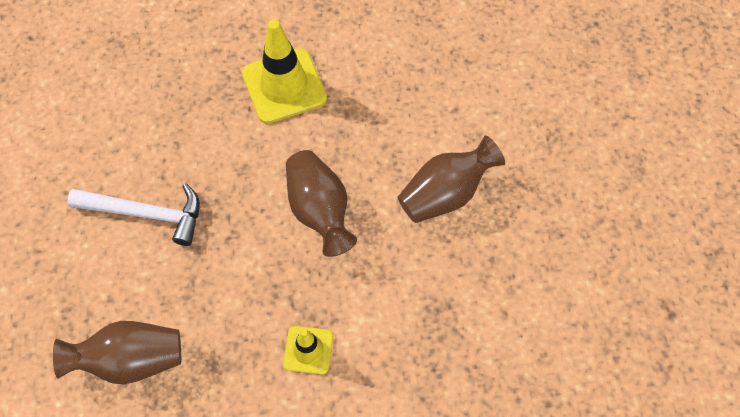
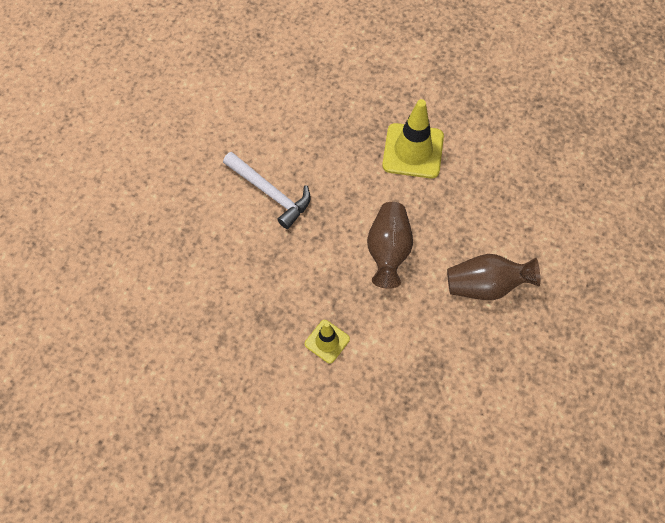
camera: 30 degrees right, 0 degrees up
(131, 360) = (209, 284): brown vase -> none

